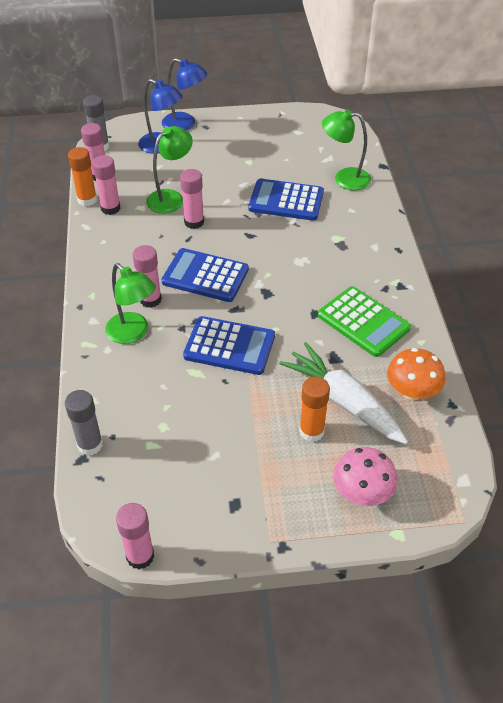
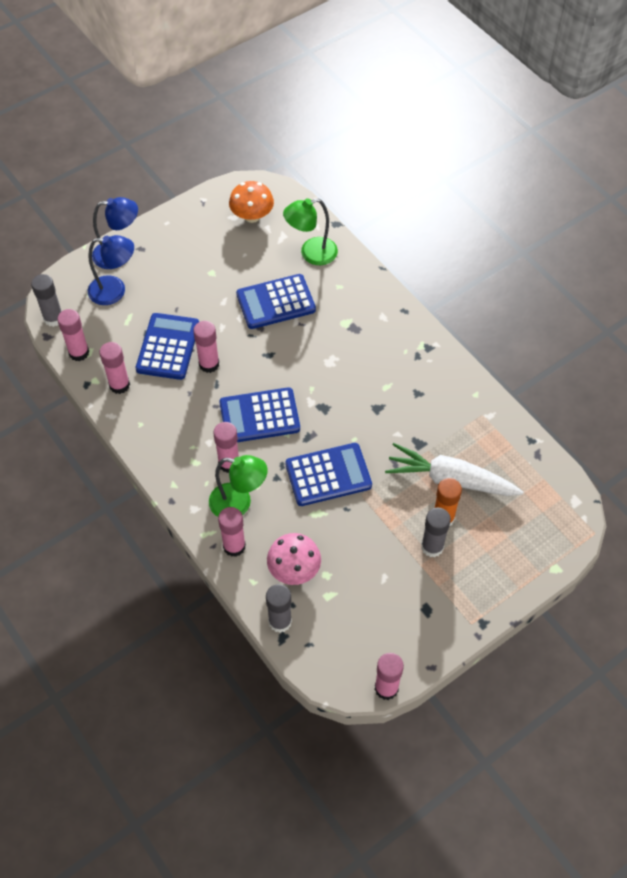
camera: 30 degrees left, 10 degrees up
(87, 200) = (89, 386): orange glue stick -> none
(101, 364) = (234, 546): none -> pink glue stick
(171, 197) = (168, 347): green lamp -> blue calculator
(282, 451) = (432, 547): none -> grey glue stick
(362, 492) = (511, 549): pink mushroom -> pink mushroom (294, 569)
(363, 322) = (420, 397): green calculator -> none
(412, 391) = (495, 444): orange mushroom -> orange mushroom (252, 216)

